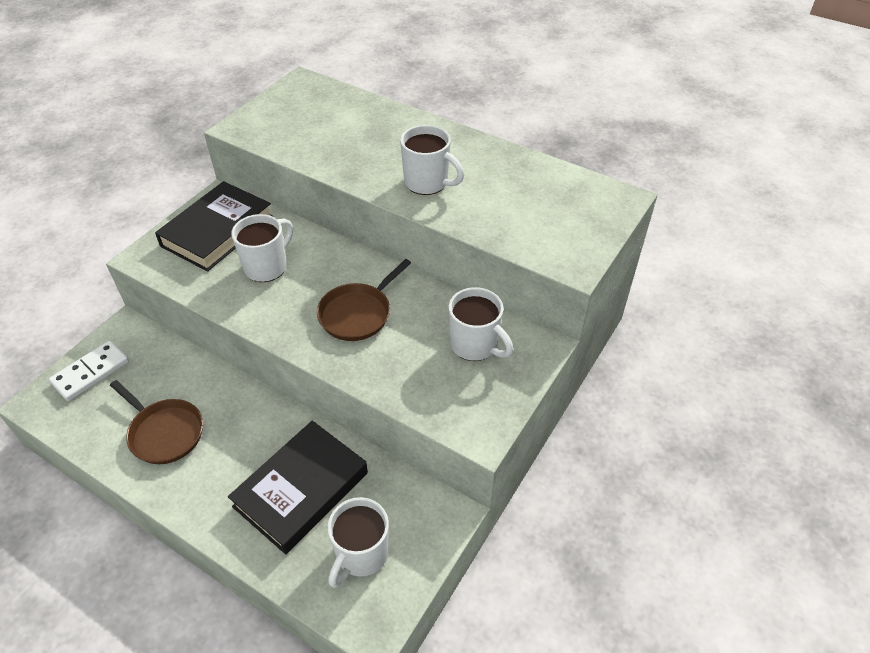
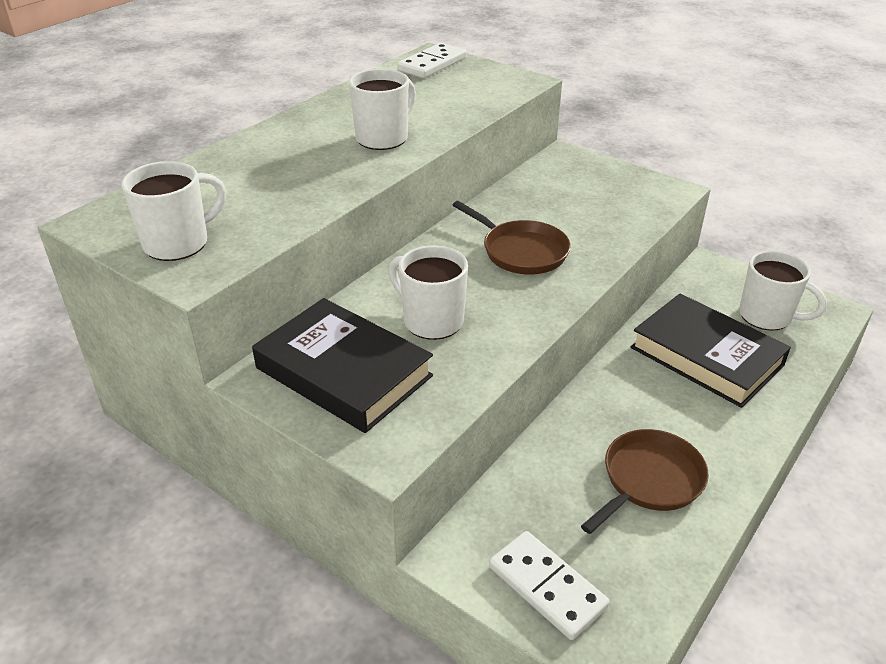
camera: 85 degrees left, 10 degrees down
(475, 345) = (566, 186): white mug -> white mug (178, 243)
(595, 199) = (432, 64): none -> white domino

